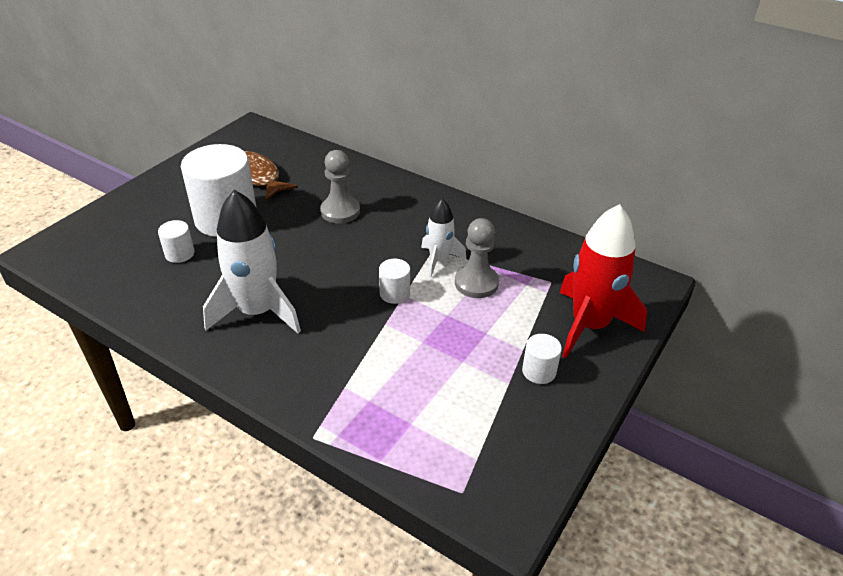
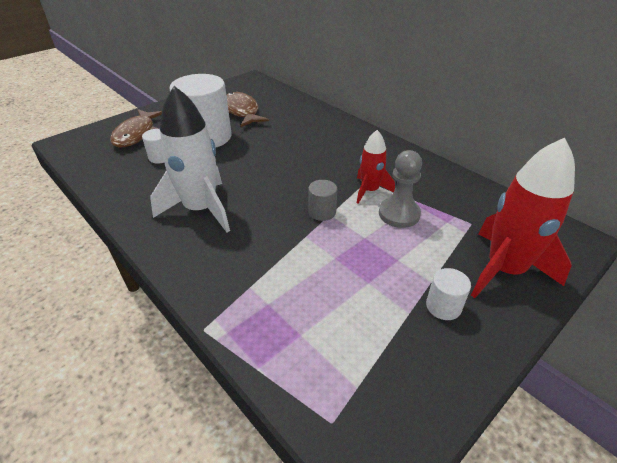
camera: 15 degrees right, 0 degrees up
(134, 226) = (137, 134): none -> brown fish
(340, 211) = (297, 142): grey pawn -> none
(394, 293) = (322, 212): white cylinder -> grey cylinder
(439, 260) = (369, 191): white rocket -> red rocket

